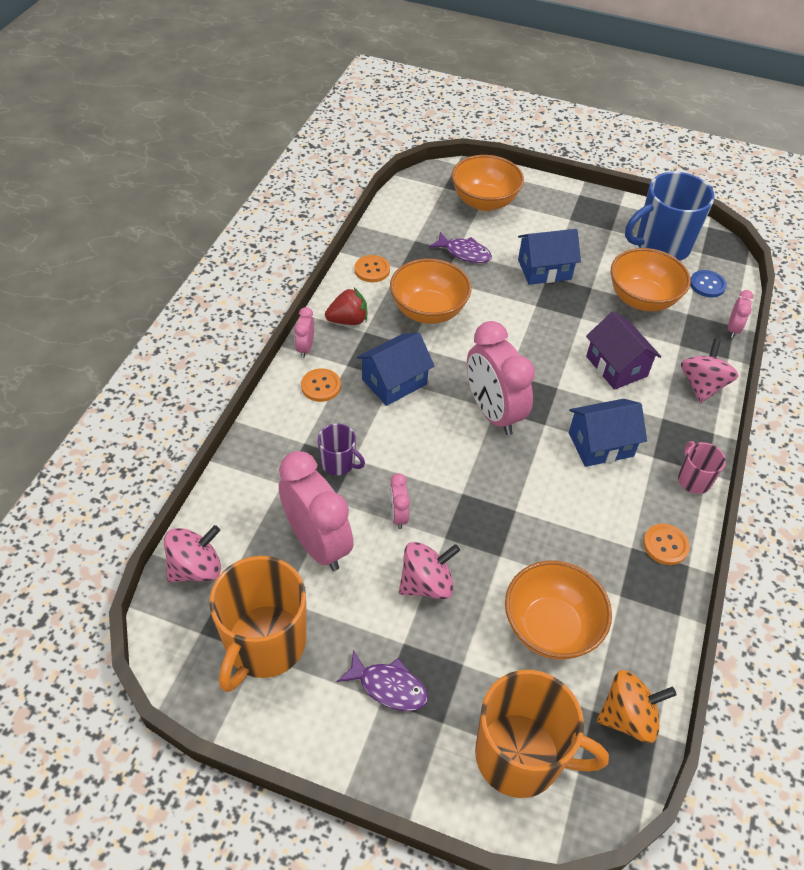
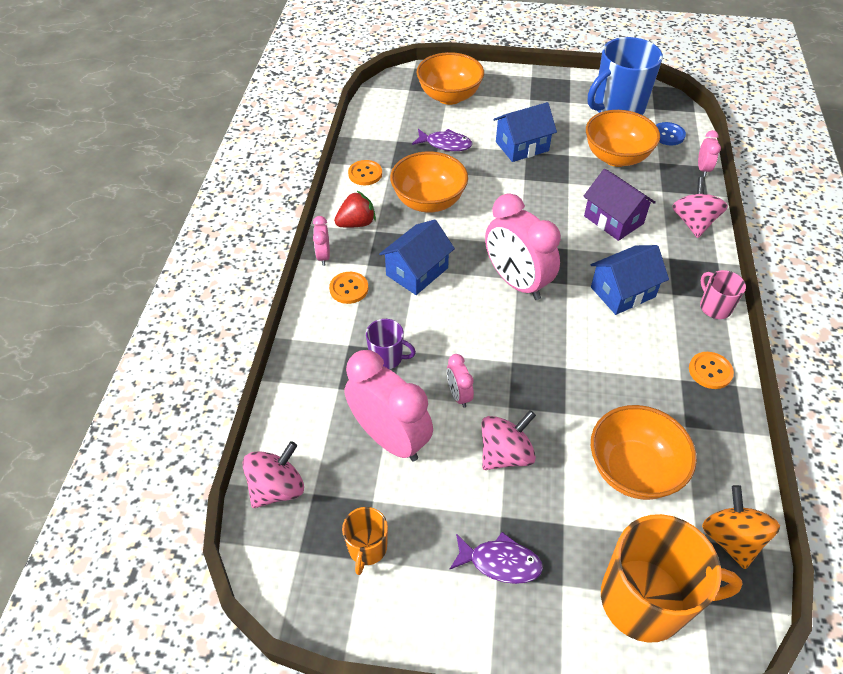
camera: 10 degrees left, 0 degrees up
(264, 644) = (367, 548): orange mug -> orange mug, size x0.49
(628, 717) = (731, 538): orange spinning top -> orange spinning top turned 75 degrees counterclockwise

